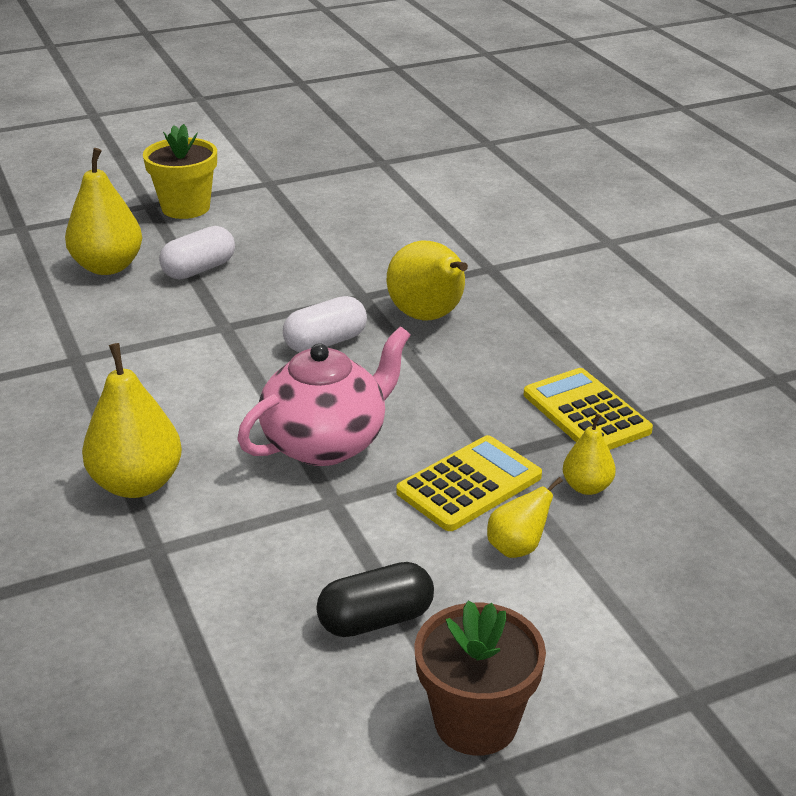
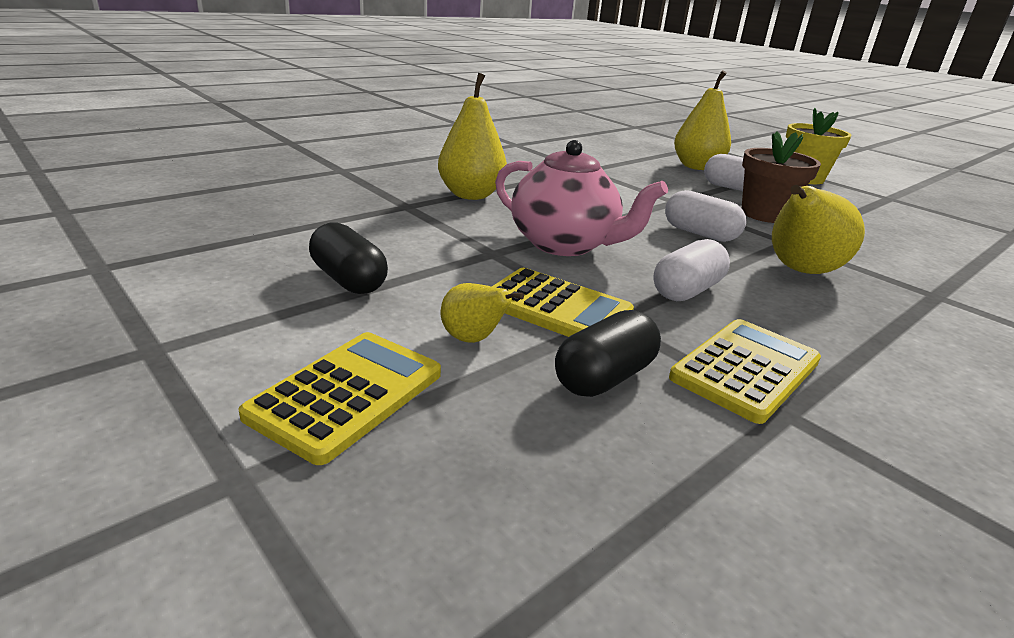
camera: 70 degrees right, 5 degrees down
(452, 396) = (687, 290): none -> white capsule
(476, 722) = (217, 333): brown flower pot -> brown flower pot (764, 214)
(587, 487) = (604, 377): yellow pear -> black capsule
(594, 634) = (347, 394): none -> yellow calculator

